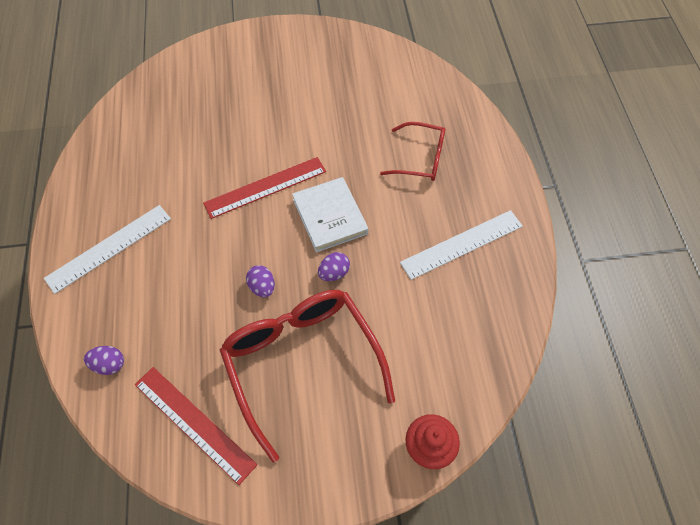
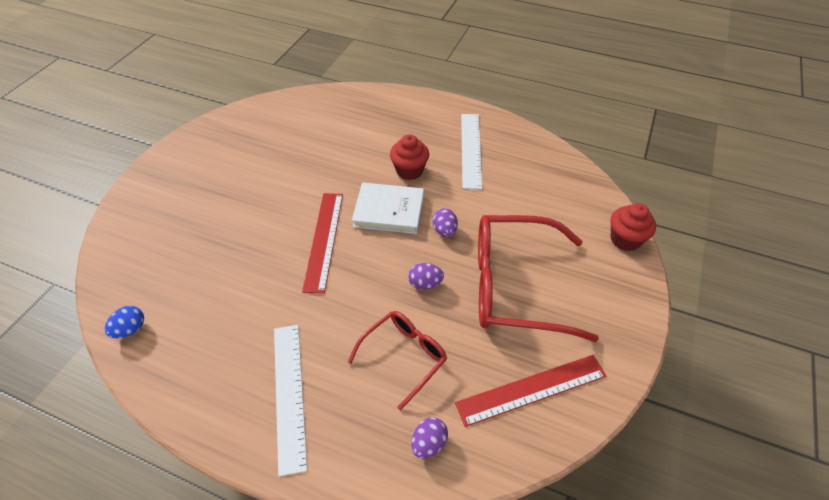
camera: 60 degrees left, 10 degrees down
(115, 121) = (130, 329): none -> blue egg
(392, 207) = (409, 171): none -> red cupcake
(420, 159) = (378, 137): red glasses -> red glasses (404, 356)

